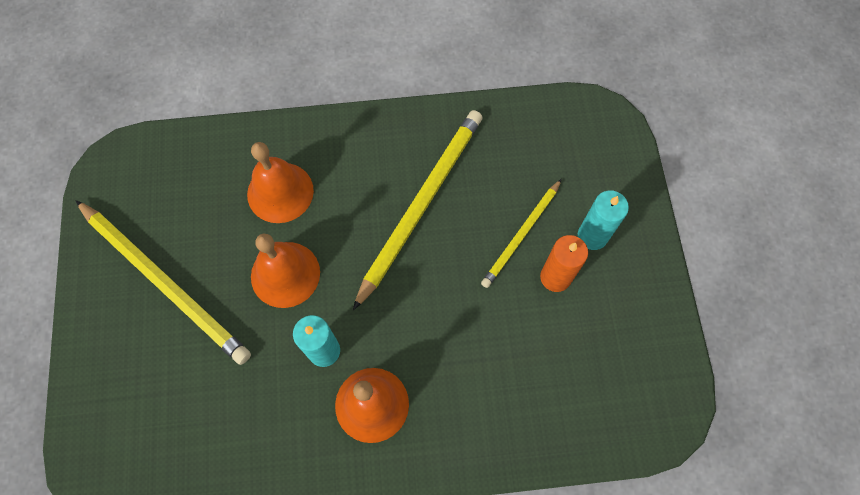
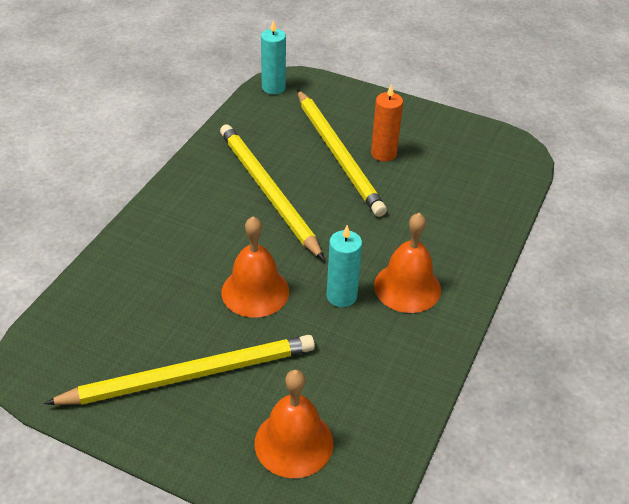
camera: 60 degrees left, 25 degrees down
(280, 192) = (178, 264): orange bell -> orange bell (294, 443)
(521, 235) = (338, 154): yellow pencil -> yellow pencil, size x1.75
(592, 236) = (368, 124): turquoise candle -> turquoise candle (273, 87)

